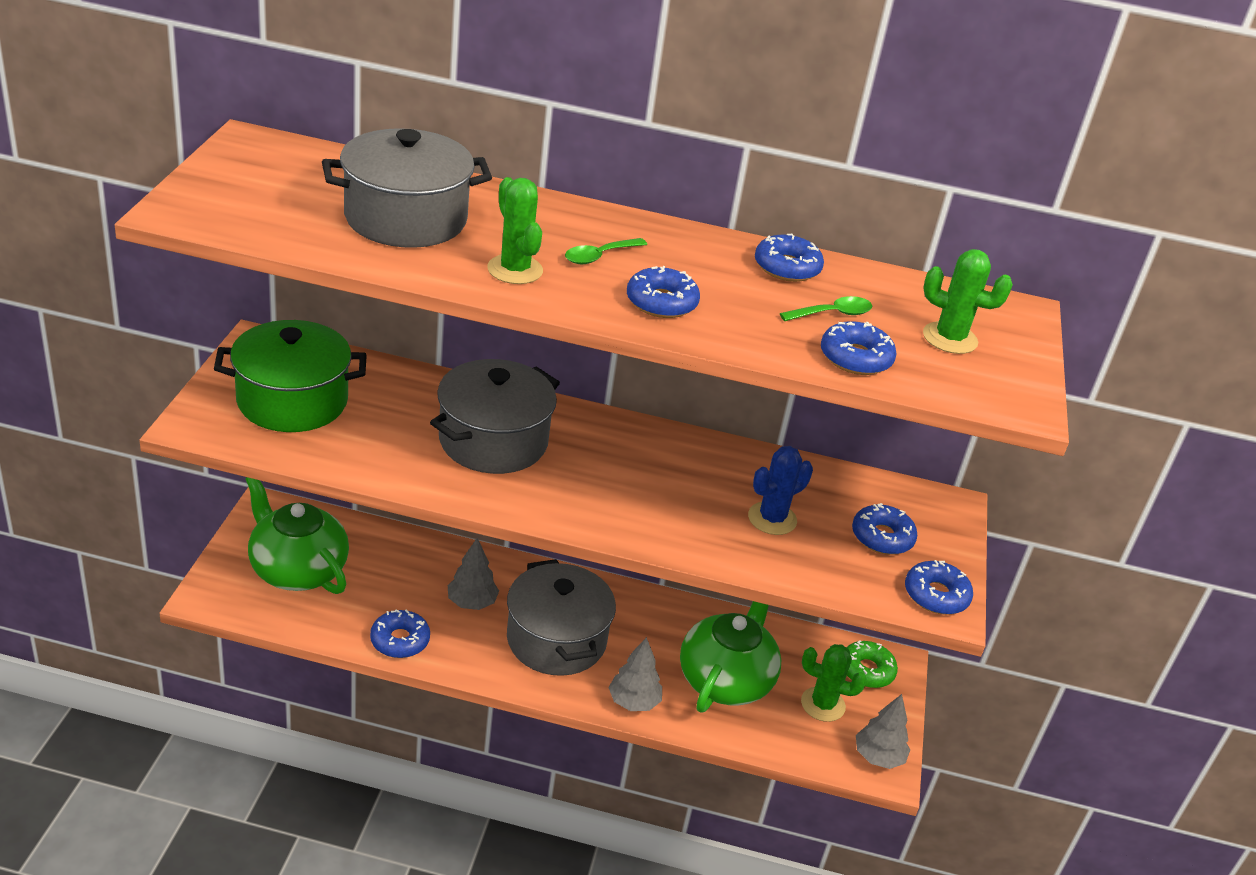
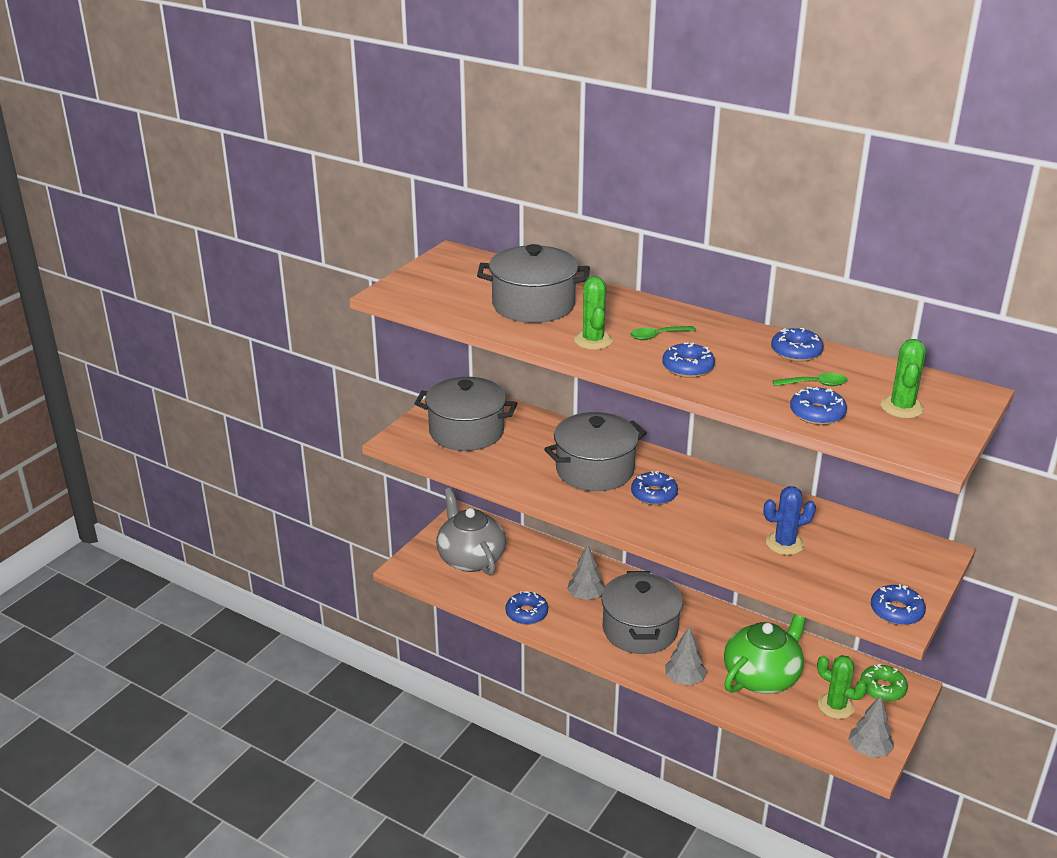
camera: 25 degrees right, 5 degrees down
(292, 401) = (466, 432): green pot -> grey pot
(297, 569) = (470, 558): green teapot -> grey teapot
(882, 537) = (869, 567): blue donut -> blue donut (654, 494)
(950, 338) = (902, 407): green cactus -> green cactus turned 60 degrees clockwise

